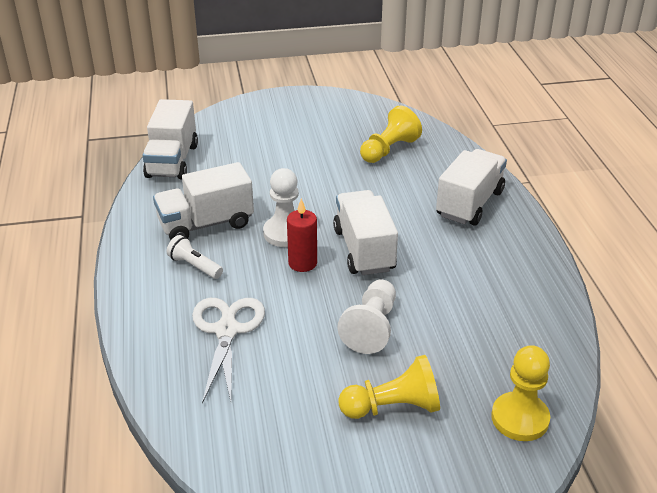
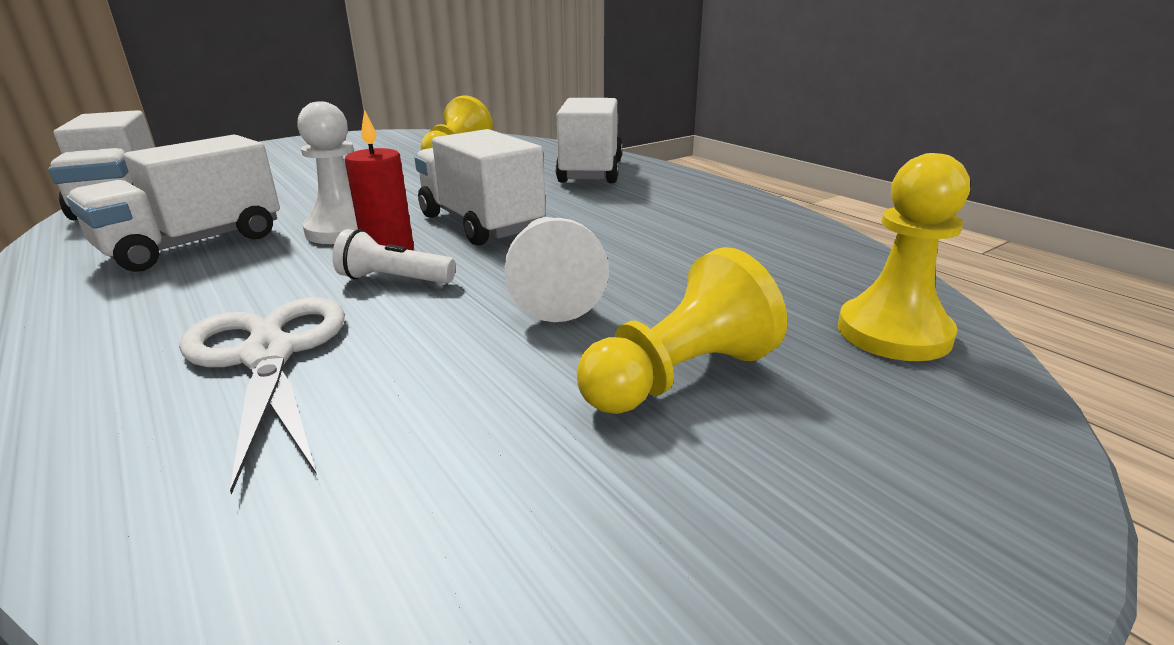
camera: 25 degrees left, 10 degrees down
(195, 266) = (178, 290): white flashlight -> white flashlight (394, 280)

